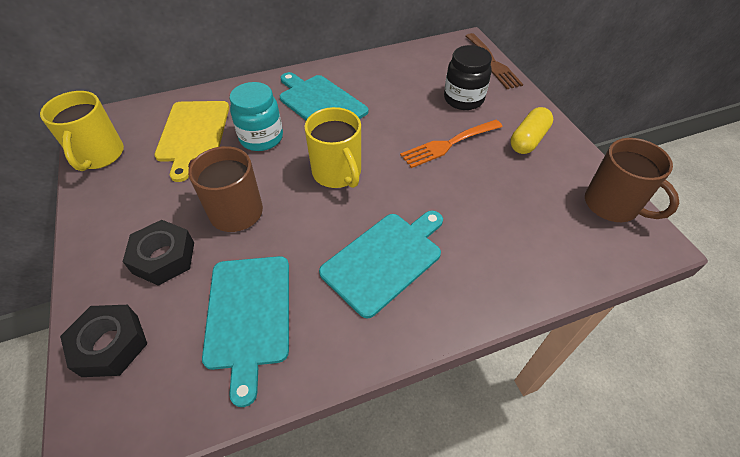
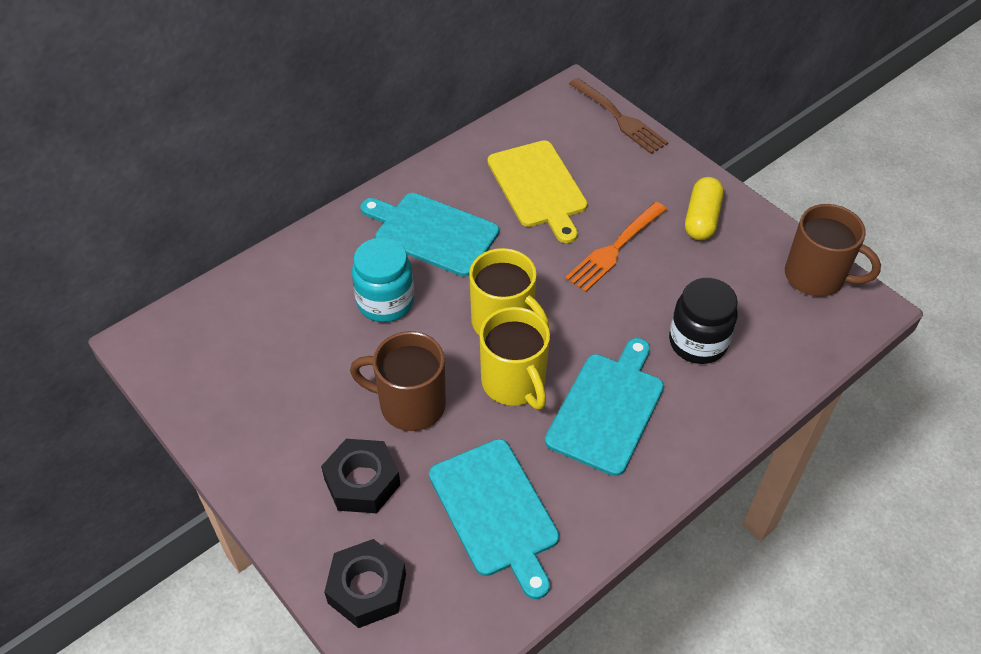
camera: 20 degrees left, 0 degrees up
(99, 155) = (189, 383): yellow mug -> yellow mug (514, 383)
(193, 134) = (293, 320): yellow cutting board -> yellow cutting board (538, 187)
(463, 99) = (605, 181): black jar -> black jar (698, 342)

